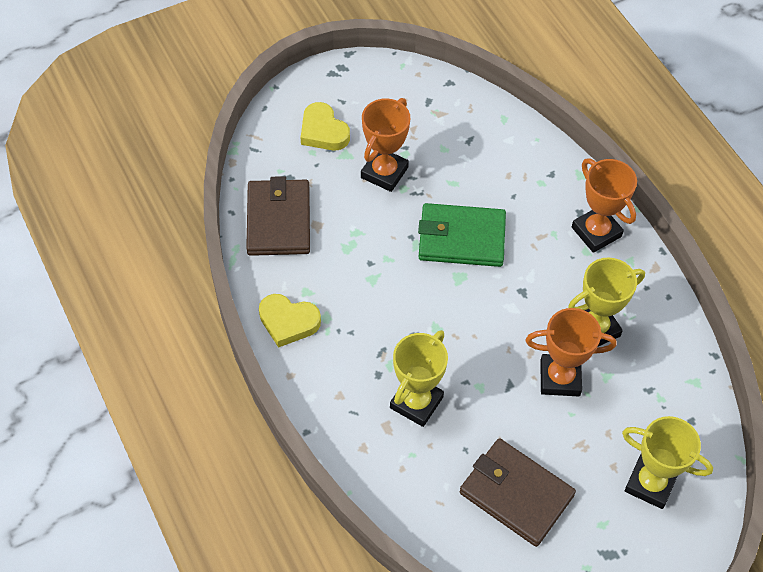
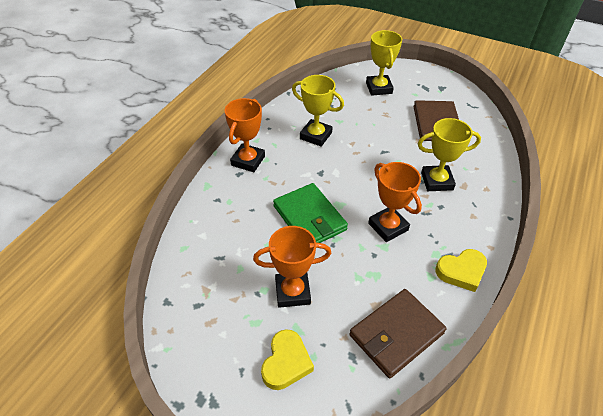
camera: 125 degrees left, 10 degrees down
(288, 322) = (461, 271): yellow heart -> yellow heart turned 90 degrees clockwise
(560, 378) = (359, 135): orange trophy -> orange trophy (388, 227)

